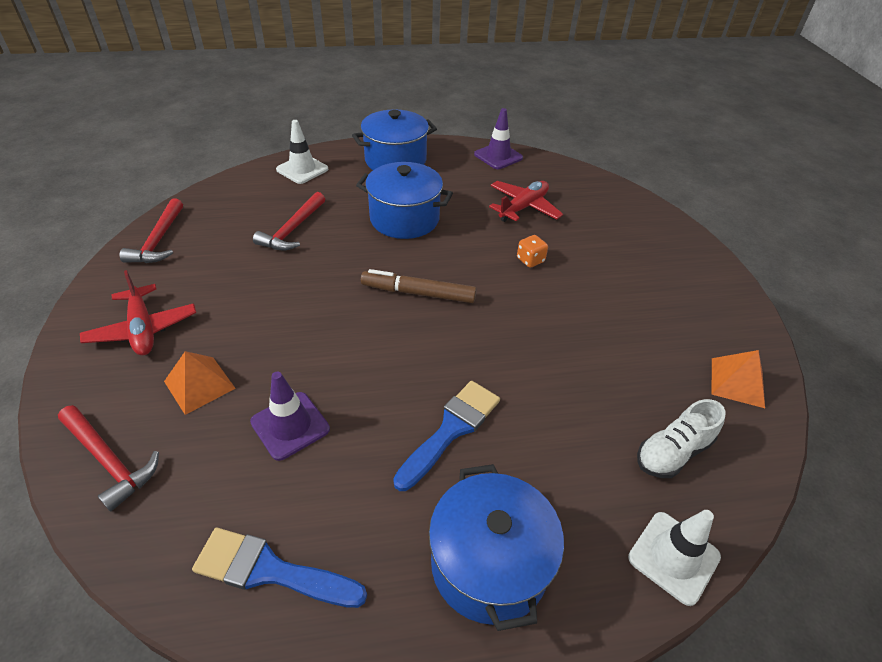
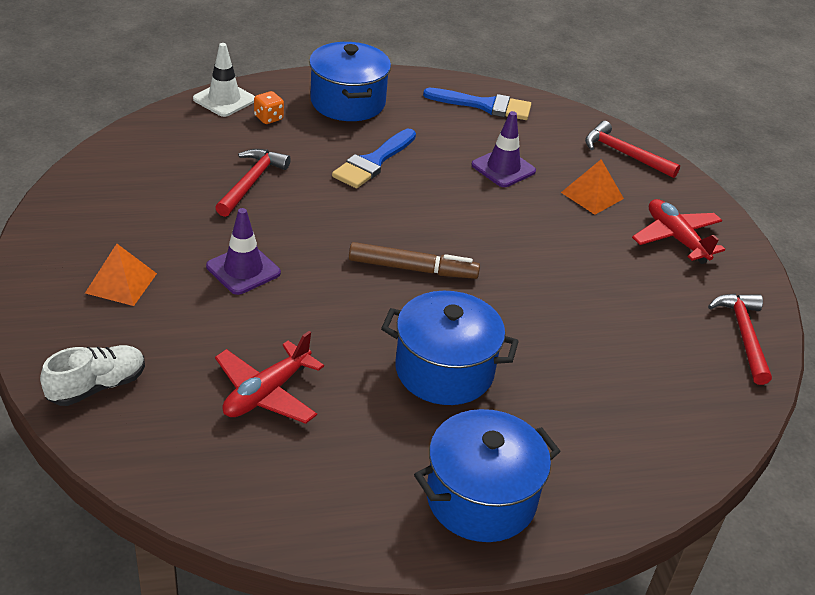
camera: 175 degrees right, 5 degrees down
(292, 230) = (590, 351): red hammer -> red hammer (251, 182)
(302, 169) = (631, 470): white traffic cone -> none
(498, 156) = (291, 516): purple traffic cone -> purple traffic cone (243, 270)
(530, 260) = (275, 307): orange dice -> orange dice (268, 118)
(672, 452) = (194, 144): white shoe -> white shoe (97, 386)
(737, 382) = (101, 184): orange pyramid -> orange pyramid (121, 283)

